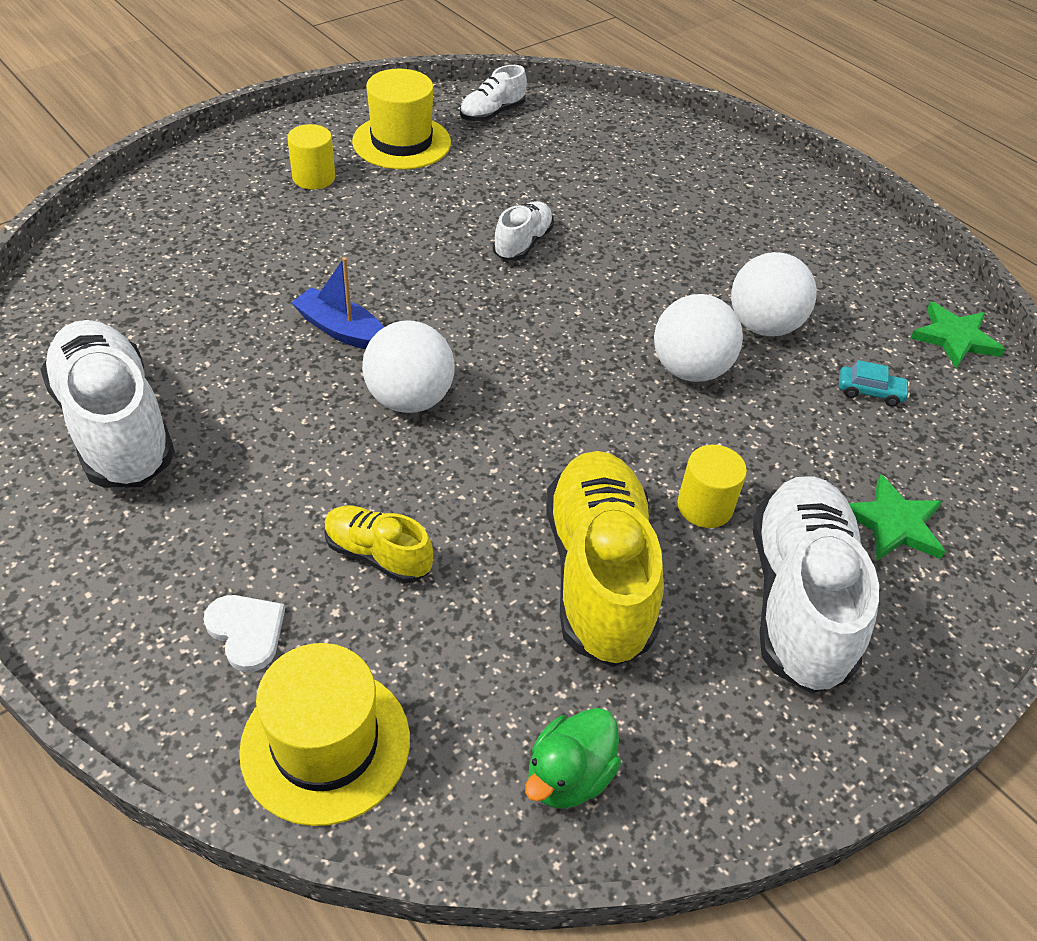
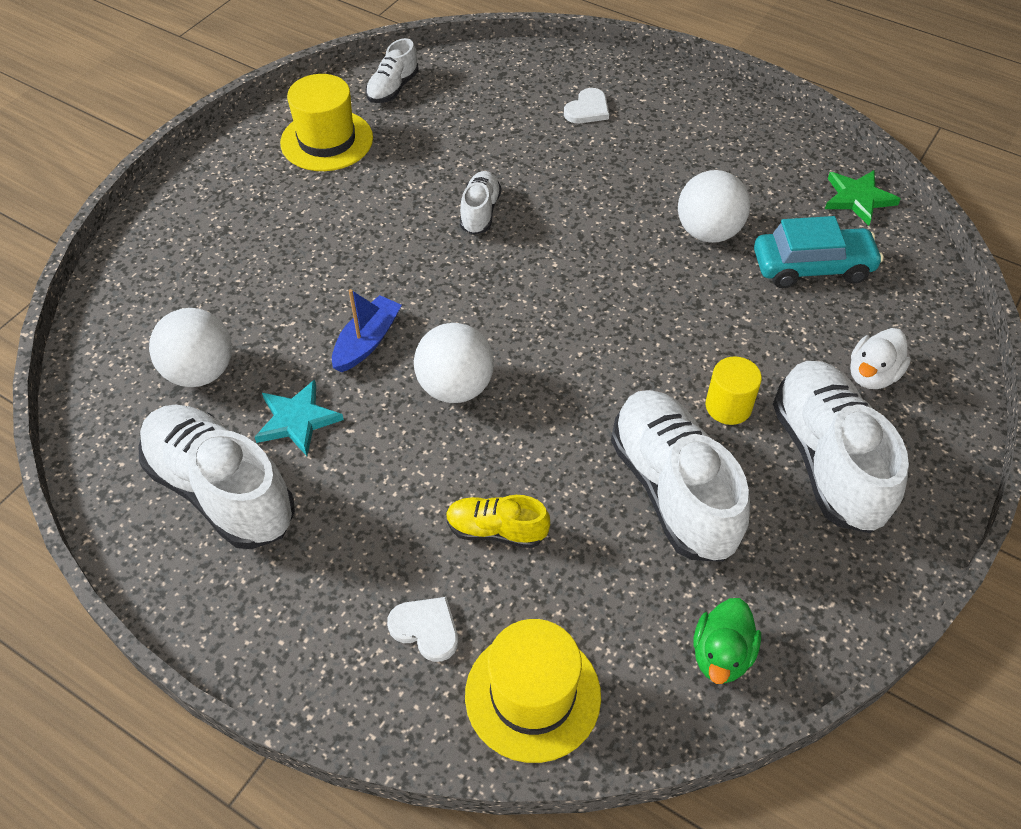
camera: 15 degrees left, 5 degrees up
(229, 383) = (297, 420): none -> turquoise star
(314, 178) = (266, 199): yellow cylinder -> none
(341, 330) = (367, 341): blue boat -> blue boat turned 105 degrees clockwise
(598, 574) = (673, 489): yellow shoe -> white shoe
(685, 179) = (587, 109): none -> white heart
(690, 370) = (667, 290): white ball -> white ball (200, 372)
(870, 392) = (812, 267): turquoise car -> turquoise car, size x2.11
(894, 523) = (872, 375): green star -> white duck

